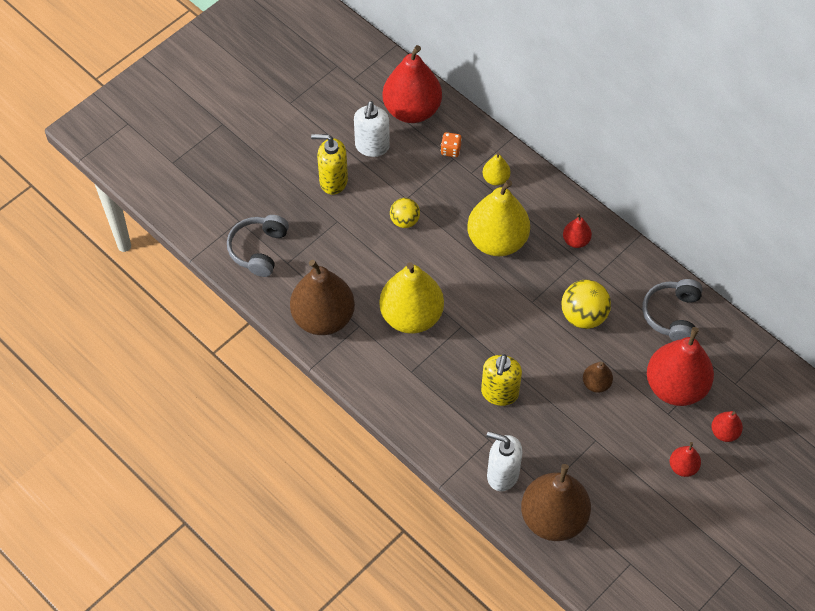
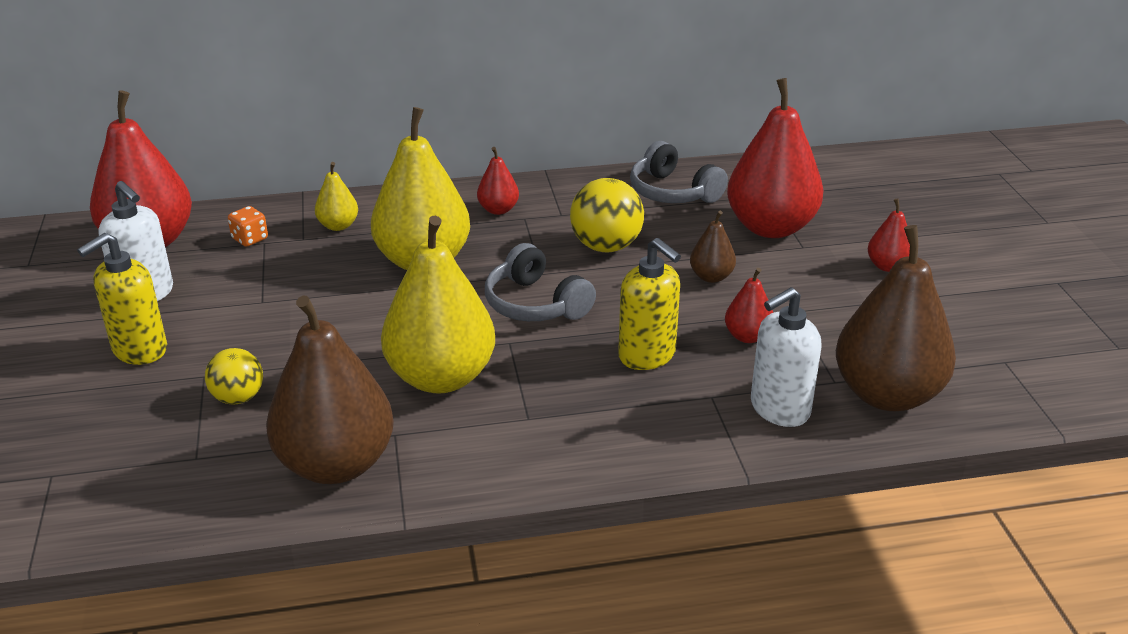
camera: 55 degrees left, 25 degrees down
(258, 249) = (130, 478): grey headphones -> grey headphones (535, 304)
(404, 221) = (292, 317): yellow ball -> yellow ball (238, 398)
(724, 432) = (863, 222): red pear -> red pear (747, 336)

